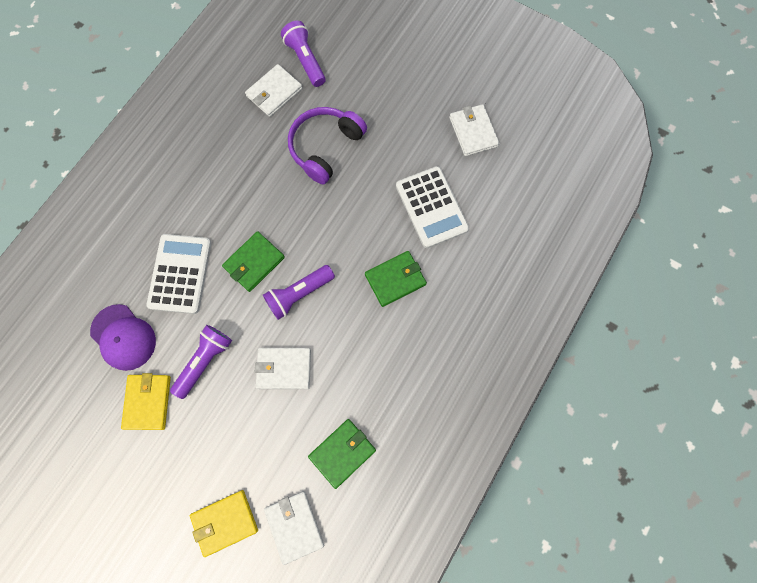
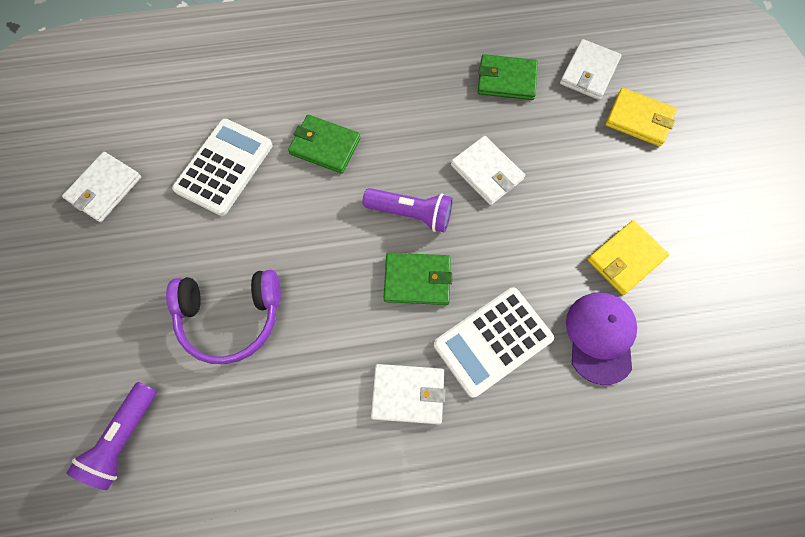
camera: 130 degrees left, 5 degrees down
(205, 361) = (545, 242): purple flashlight -> none
(274, 92) = (198, 437): white wallet -> white wallet (408, 394)

